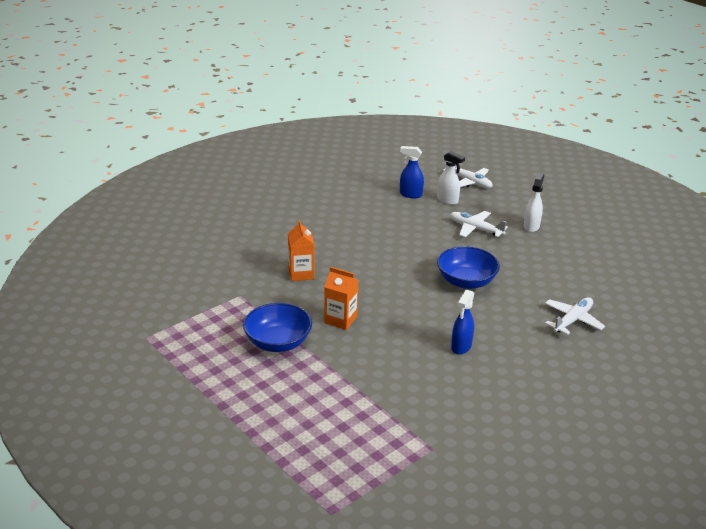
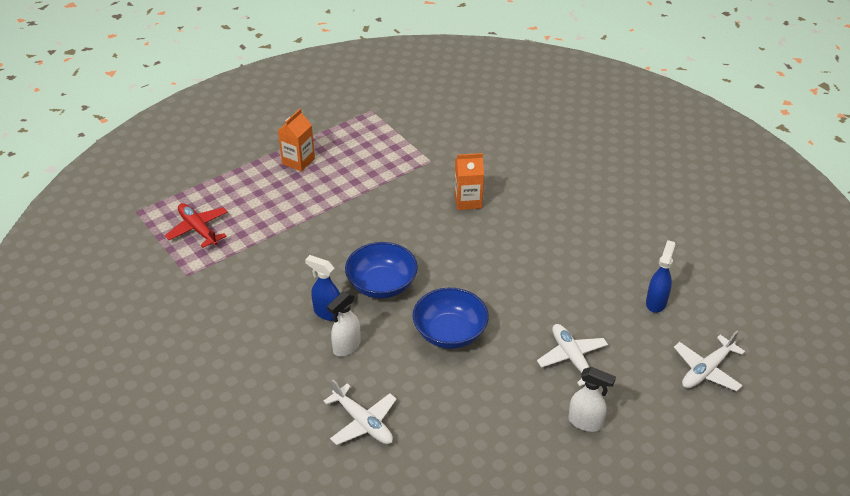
camera: 95 degrees right, 10 degrees up
(278, 342) = (353, 185): blue bowl -> blue bowl (382, 285)
(340, 320) = (384, 226): orange carton -> orange carton (298, 161)
(359, 451) = (198, 229): none -> red plane
(447, 200) = (646, 339): white spray bottle -> white spray bottle (346, 347)
(475, 229) = (572, 359): white plane -> white plane turned 60 degrees counterclockwise

